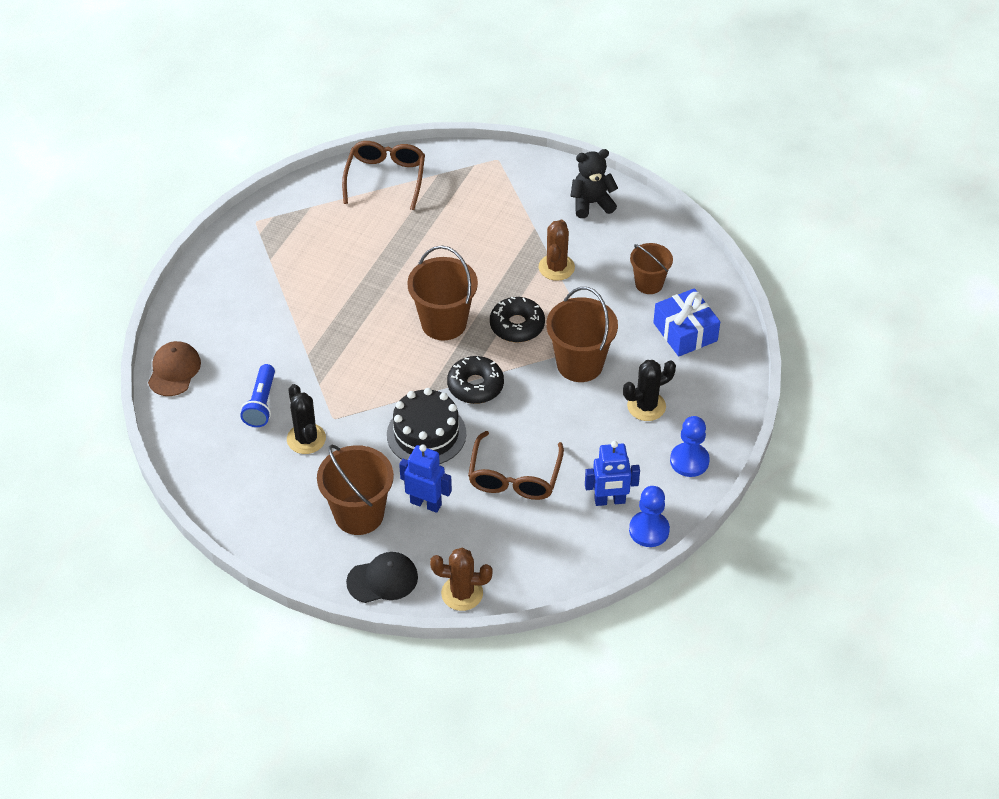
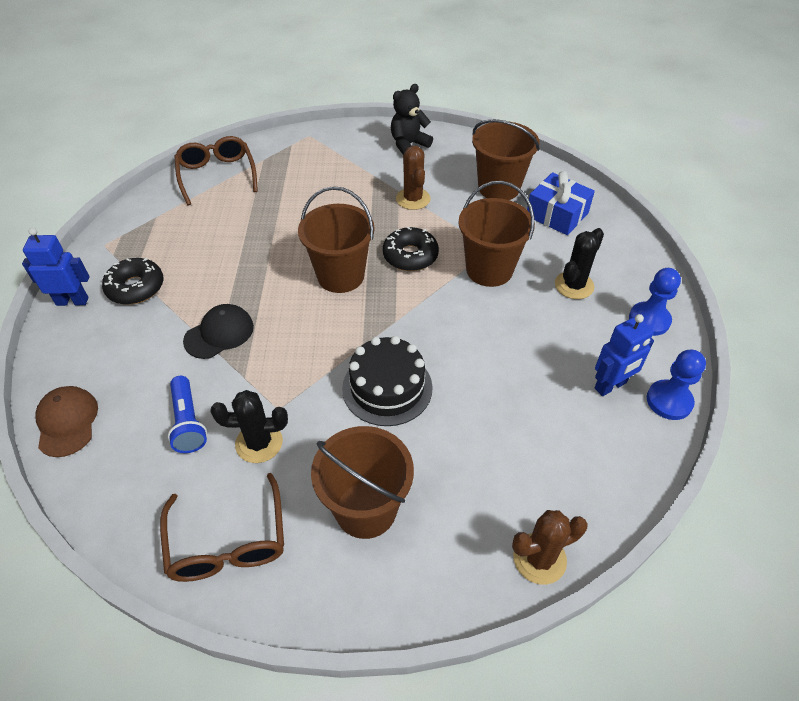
camera: 25 degrees left, 0 degrees up
(306, 439) = (259, 443): black cactus -> black cactus turned 45 degrees counterclockwise
(383, 579) = (440, 582): black cap -> black cap (219, 333)
(426, 503) = (432, 464): blue robot -> blue robot (72, 301)
(475, 386) = (406, 322): black donut -> black donut (136, 287)
(514, 477) = (504, 398): brown glasses -> brown glasses (228, 542)
(649, 284) = (499, 188): brown bucket -> brown bucket, size x1.60

